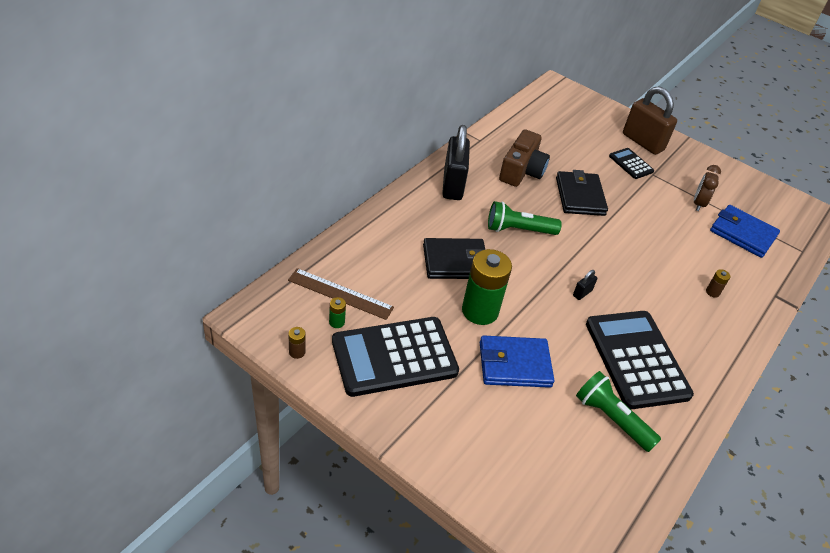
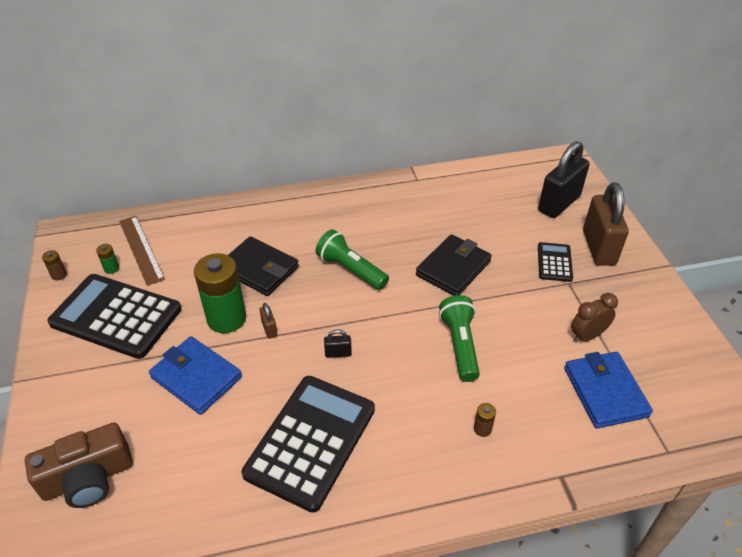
camera: 45 degrees right, 0 degrees up
(453, 185) = (341, 206): black padlock -> black padlock (559, 204)
(518, 302) = (269, 329): none -> brown padlock
(521, 171) = (422, 221): brown camera -> brown camera (88, 478)
(611, 418) = (216, 476): green flashlight -> green flashlight (460, 345)

